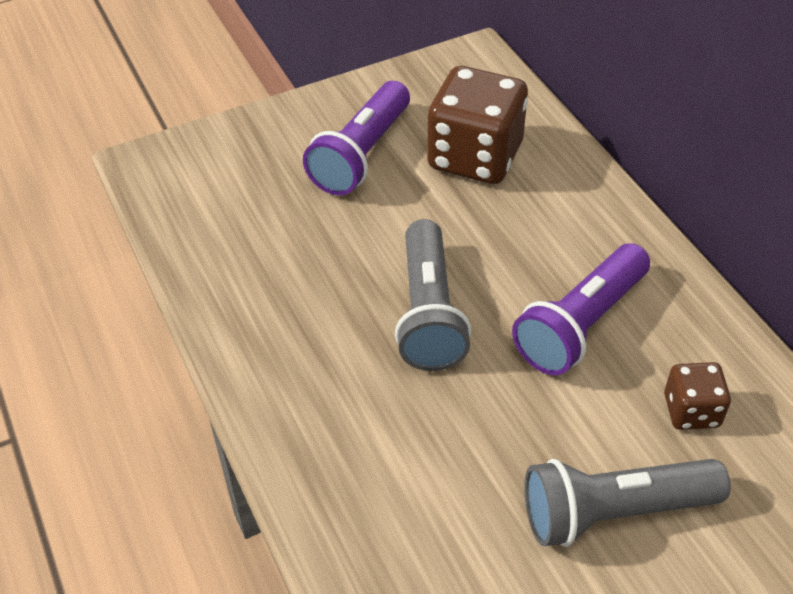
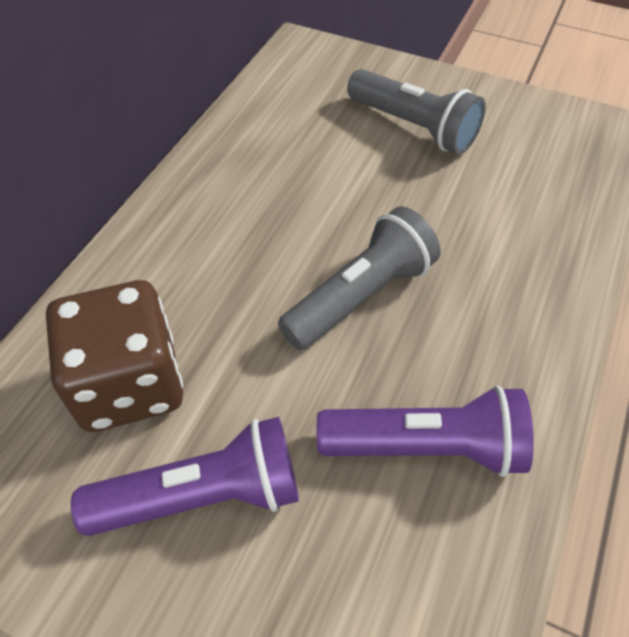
camera: 130 degrees left, 5 degrees up
(580, 325) = (283, 205): purple flashlight -> purple flashlight (427, 446)
(691, 411) = (305, 127): brown dice -> none

